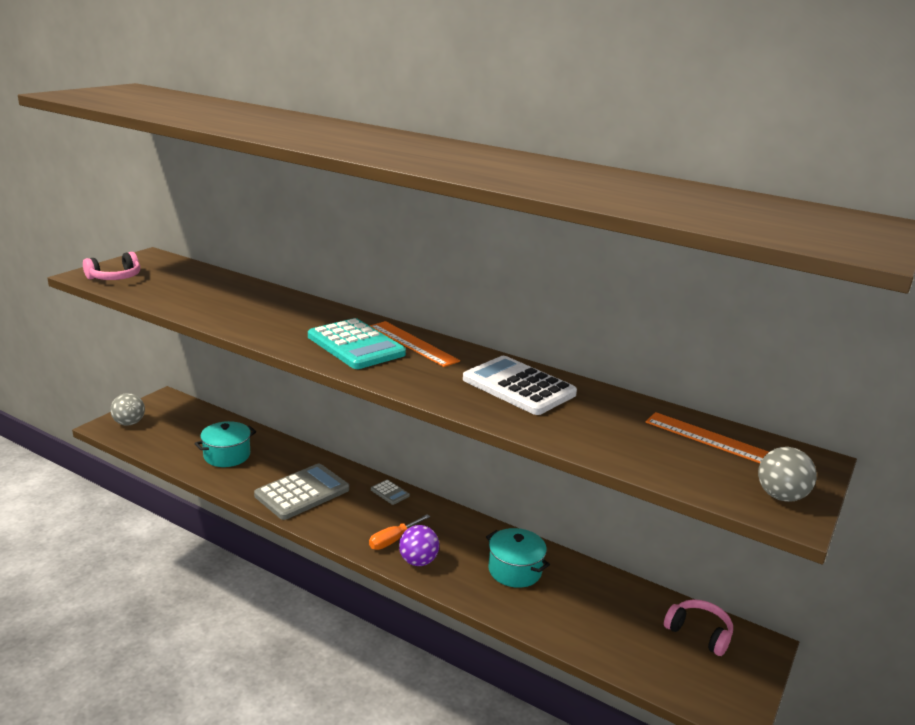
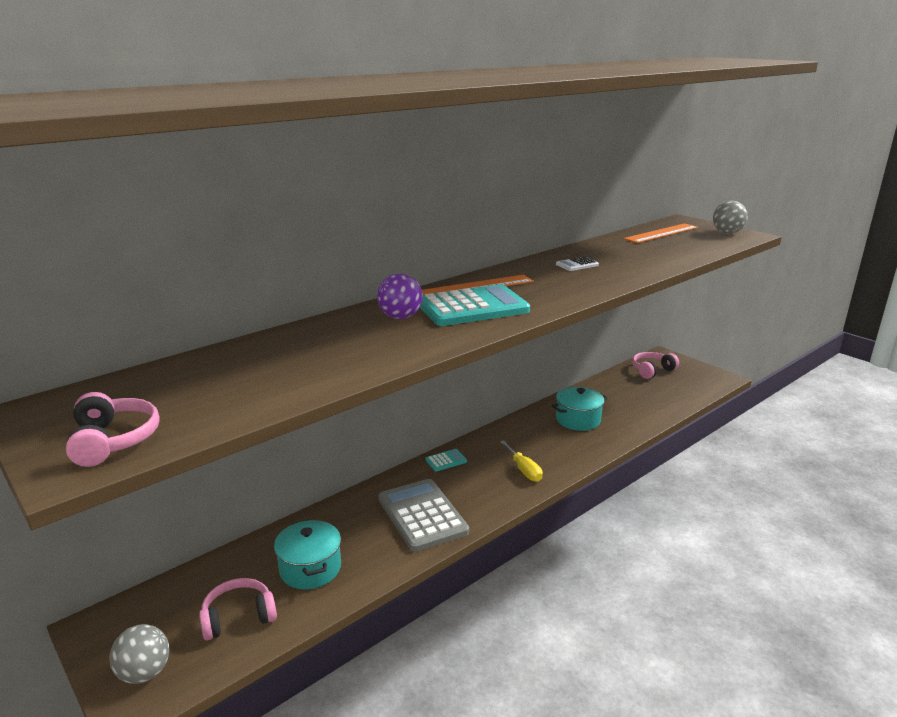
camera: 70 degrees left, 0 degrees up
(176, 440) = (238, 617): none -> pink headphones
(390, 492) = (446, 461): grey calculator -> turquoise calculator
(393, 540) = (524, 470): orange screwdriver -> yellow screwdriver
(418, 561) = (557, 461): purple ball -> purple ball (400, 317)
(518, 387) = (577, 265): white calculator -> white calculator, size x0.44

